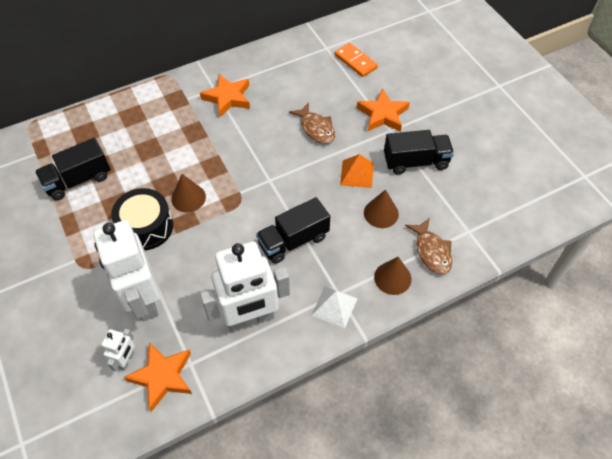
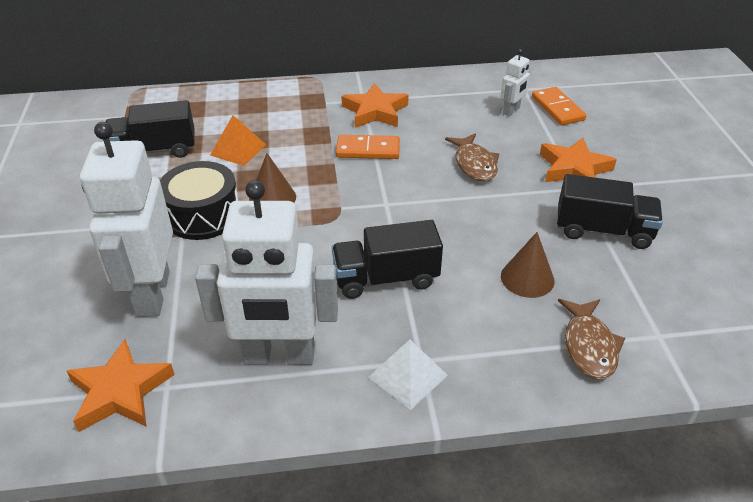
camera: 20 degrees right, 15 degrees down
(126, 360) = (88, 356): white robot -> white robot (511, 111)
(237, 136) = (368, 150): none -> orange domino
(357, 174) = (510, 224): orange pyramid -> orange pyramid (238, 150)
(392, 278) = (513, 363): brown cone -> none

